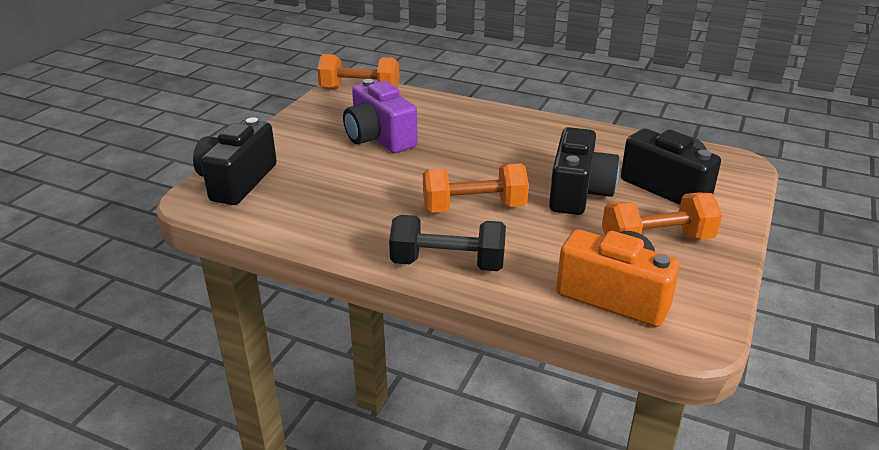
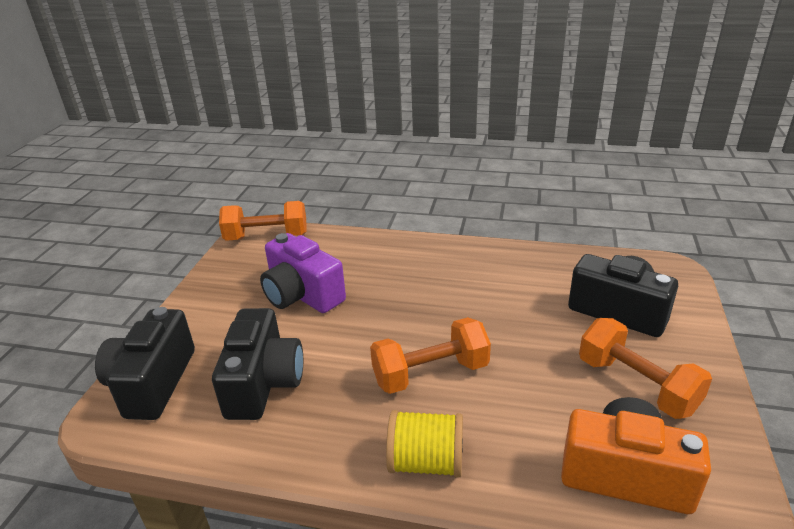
camera: 10 degrees left, 0 degrees up
(448, 263) = (426, 462): black dumbbell -> yellow spool
(578, 192) = (532, 333): black camera -> black camera (264, 383)
(656, 241) = (636, 385): orange dumbbell -> orange dumbbell turned 75 degrees clockwise

